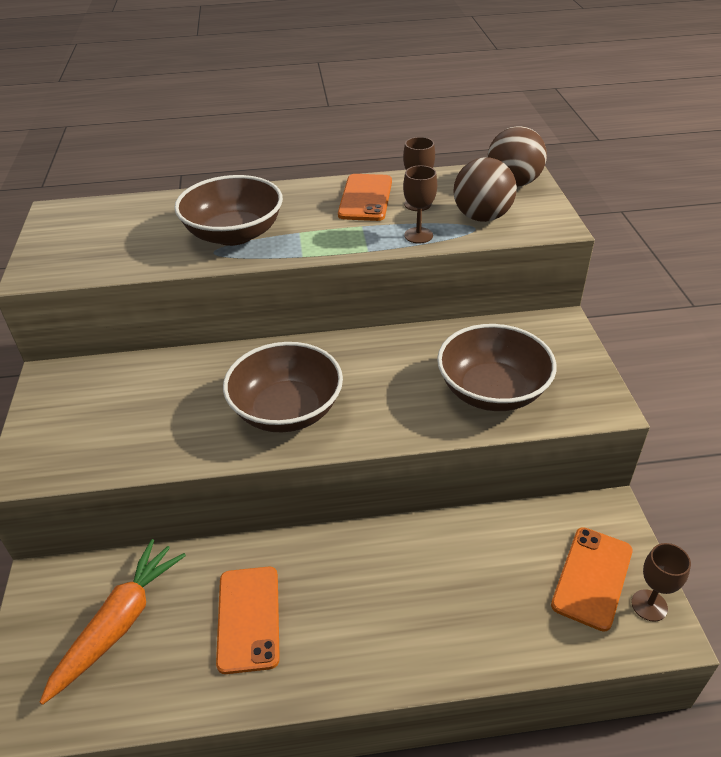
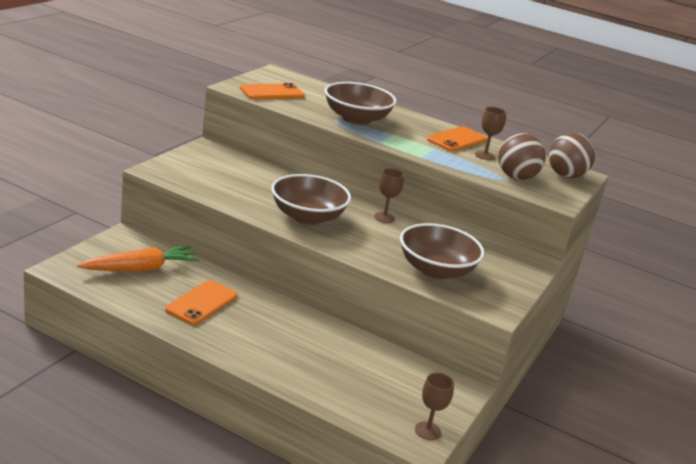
camera: 30 degrees right, 15 degrees down
(418, 235) = (462, 165): brown goblet -> brown goblet (384, 217)
(592, 577) = (409, 402): orange phone -> orange phone (272, 92)

